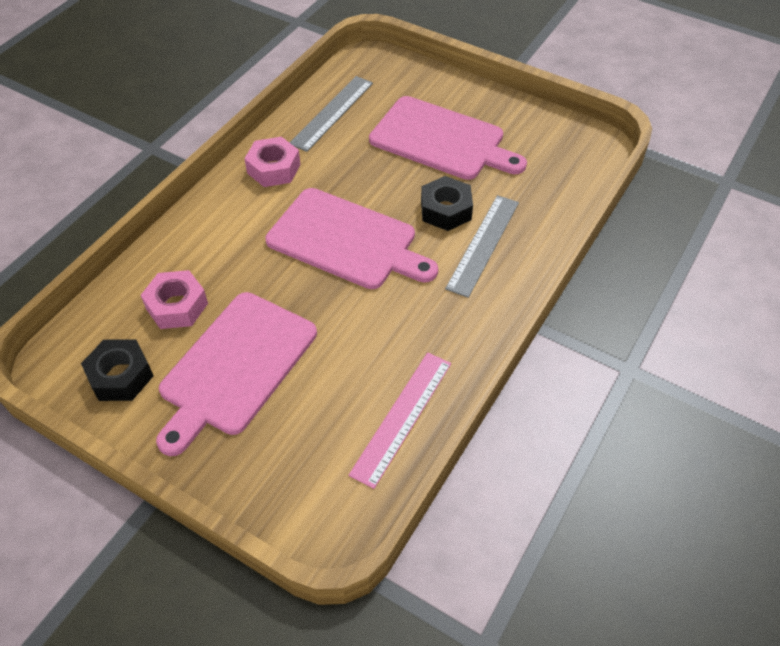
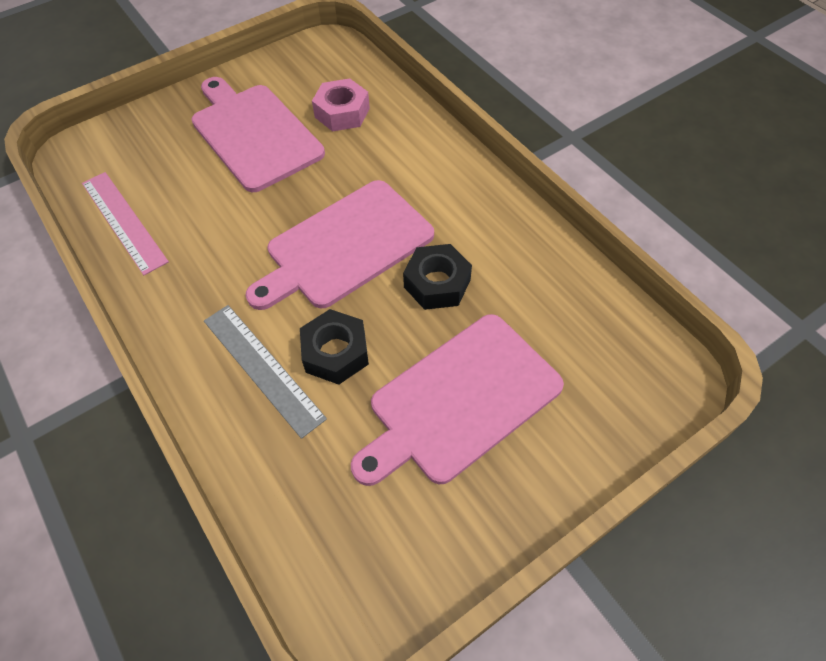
camera: 115 degrees right, 5 degrees up
(120, 376) = (294, 72): black nut -> black nut (437, 283)
(273, 168) = (486, 216): pink nut -> none
(332, 113) = (564, 298): grey ruler -> none

